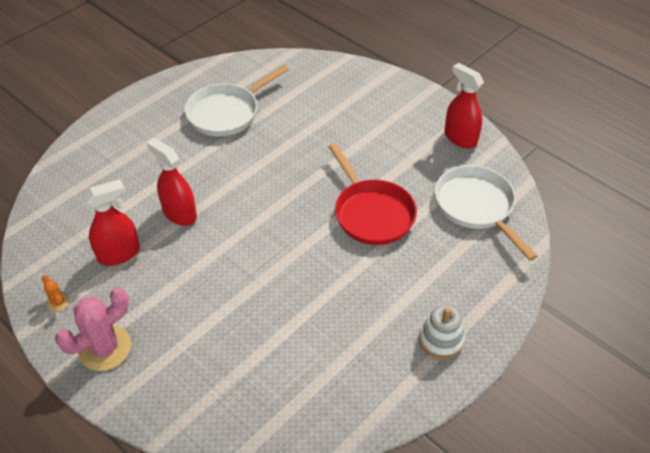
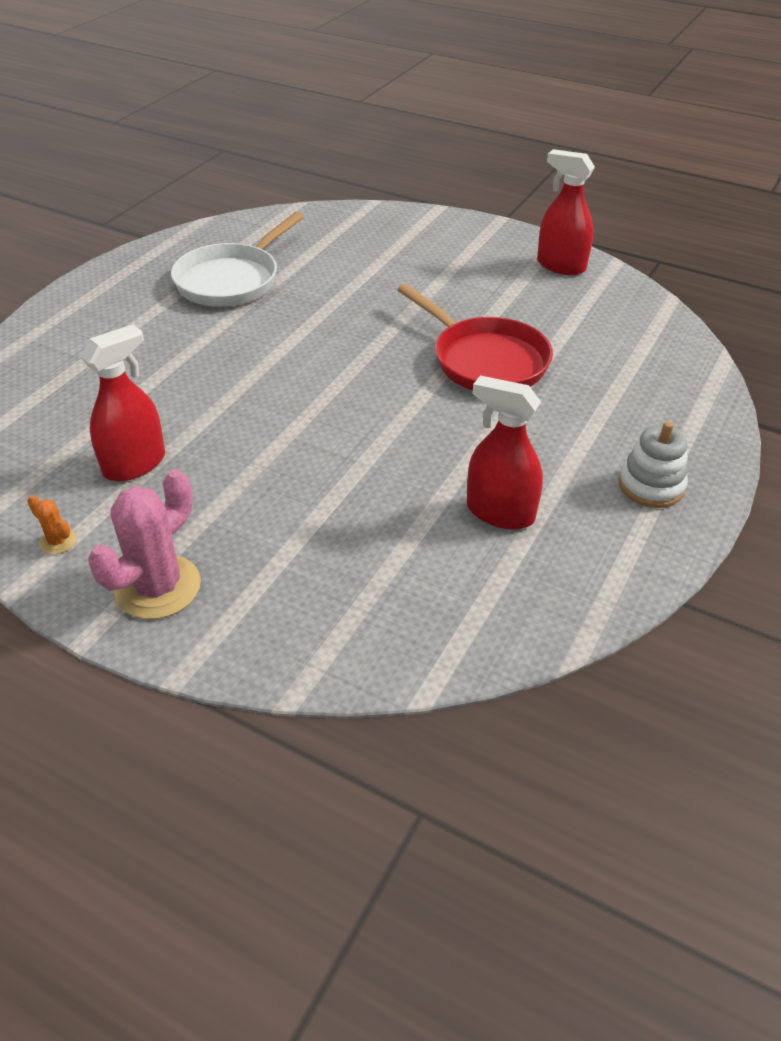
camera: 15 degrees left, 5 degrees down
(179, 214) = (209, 402): red spray bottle -> red spray bottle (500, 512)
(476, 207) = (620, 333): white pan -> none

